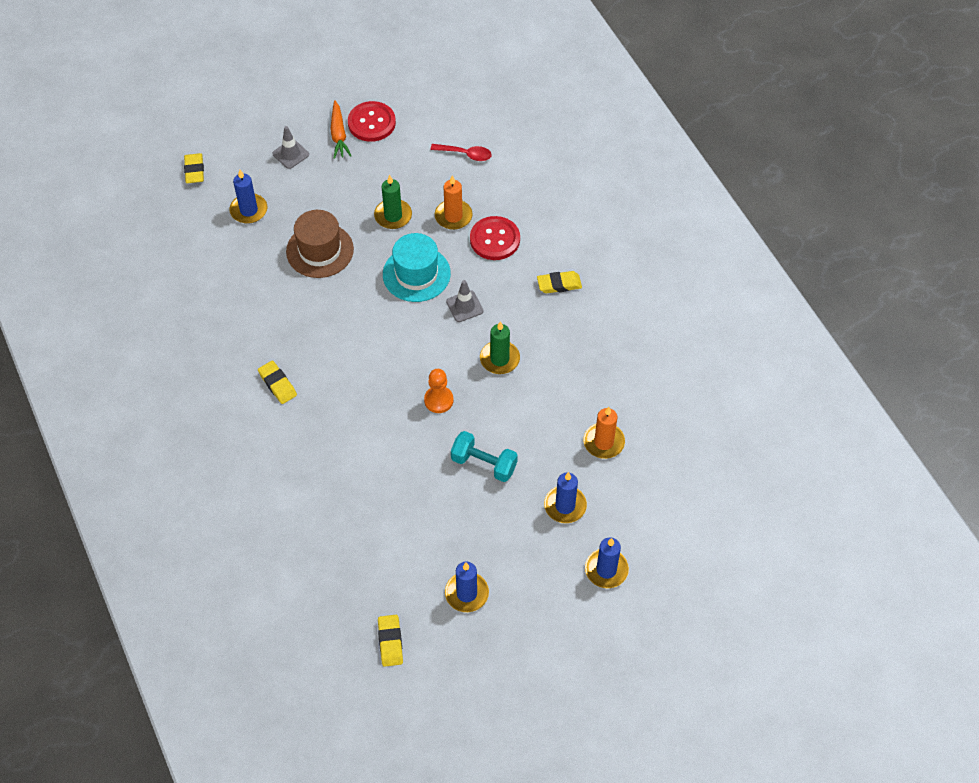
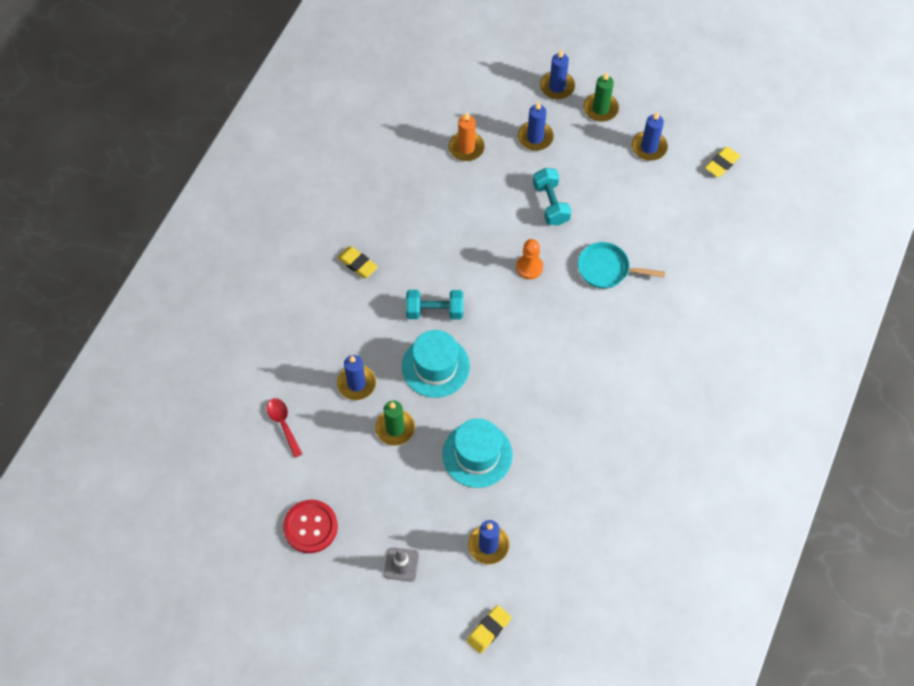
camera: 130 degrees left, 5 degrees up
(277, 384) = (618, 381): yellow eraser -> none
(320, 250) = (477, 454): brown hat -> turquoise hat
(339, 135) = (346, 543): orange carrot -> none
(380, 456) = (607, 269): none -> turquoise pan
(453, 216) = (356, 383): orange candle -> blue candle
(464, 306) = (435, 311): grey traffic cone -> turquoise dumbbell
(495, 239) = (353, 337): red button -> none
(499, 359) = (459, 255): green candle -> green candle (600, 109)

